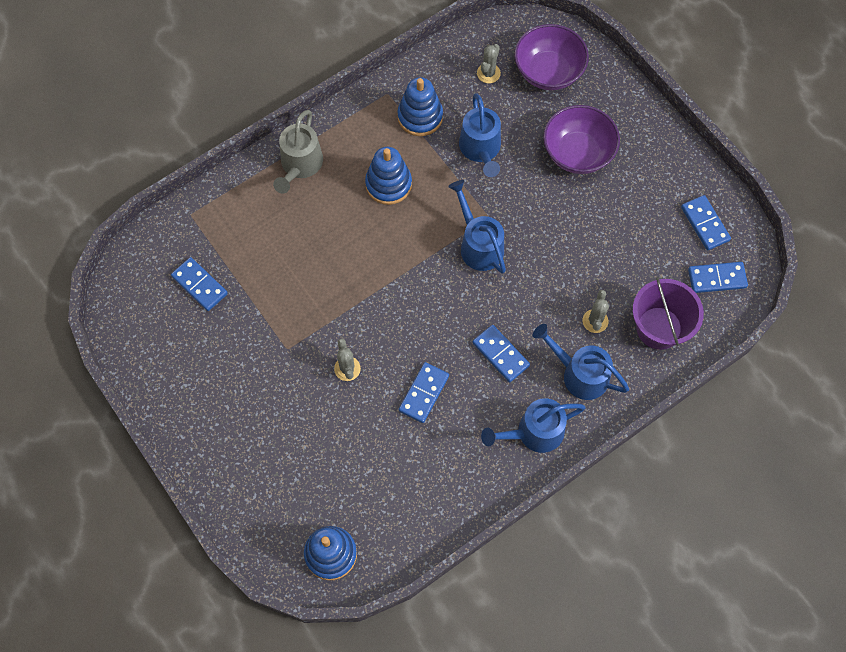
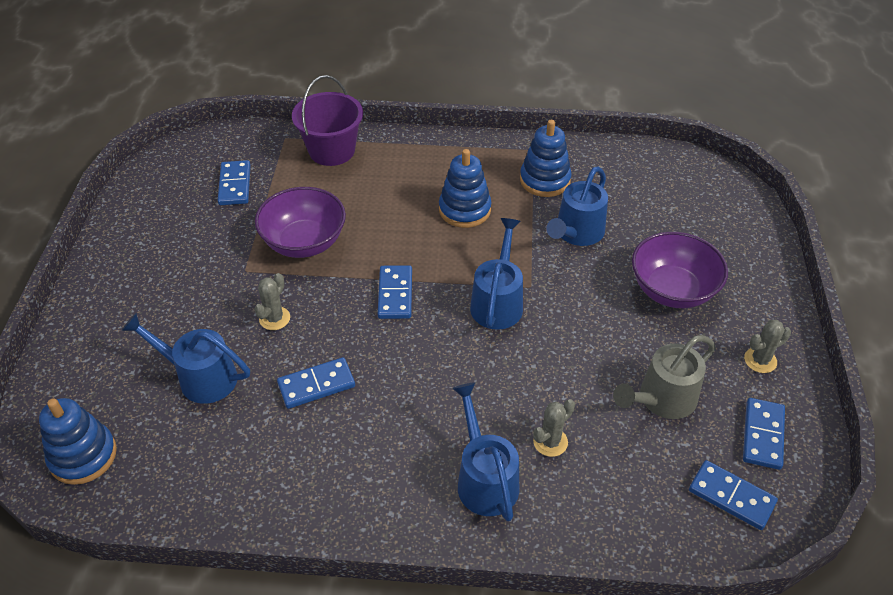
camera: 40 degrees right, 20 degrees down
(300, 166) = (405, 156): grey watering can -> grey watering can (661, 400)
(488, 73) = (641, 184): grey cactus -> grey cactus (760, 360)
(500, 354) = (423, 404): blue domino -> blue domino (395, 294)
(533, 433) = (381, 498): blue watering can -> blue watering can (200, 377)
(548, 72) = (703, 214): purple bowl -> purple bowl (304, 242)
(659, 328) = (616, 498): purple bucket -> purple bucket (332, 150)

